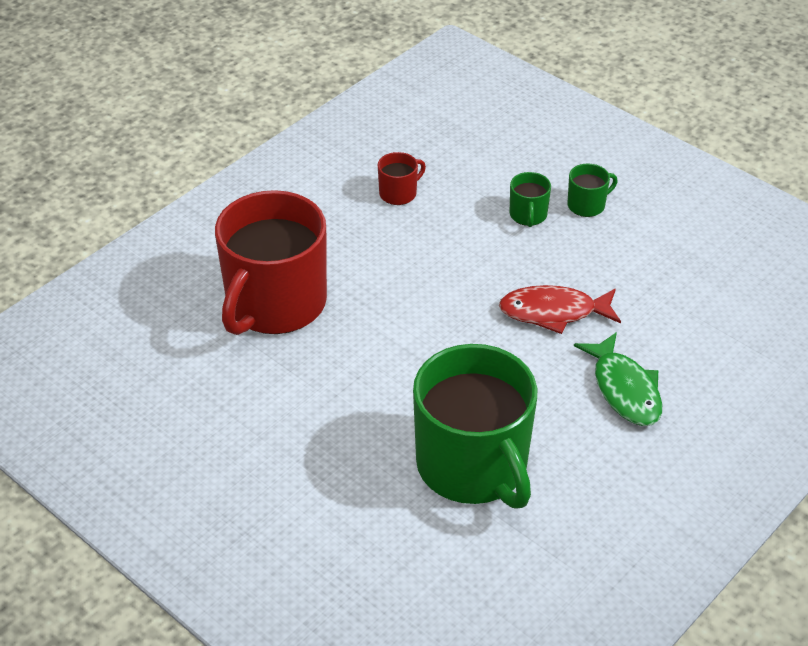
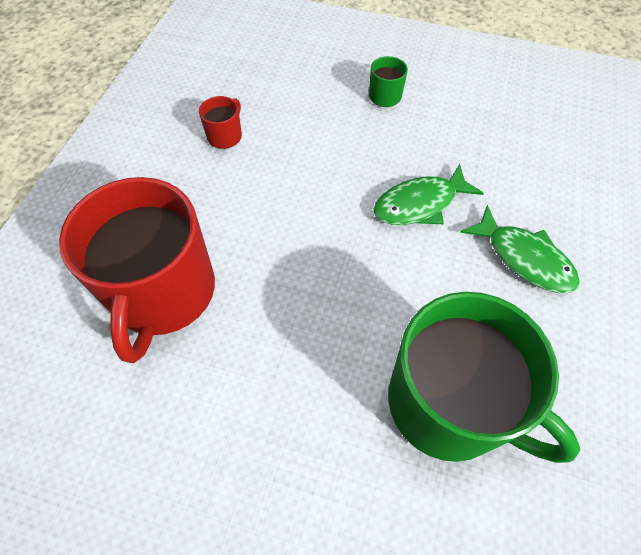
camera: 25 degrees left, 15 degrees up
(528, 215) = (345, 120): green mug -> none
(553, 312) = (420, 204): red fish -> green fish

